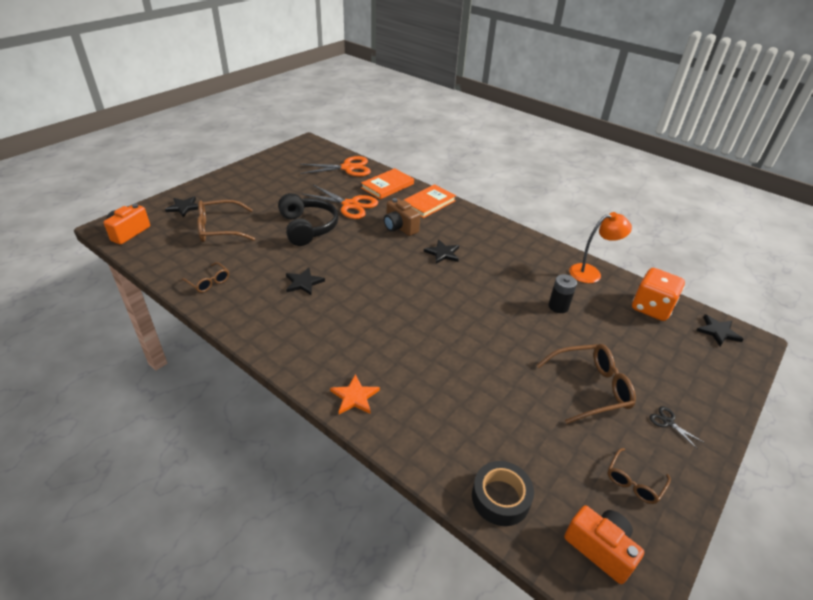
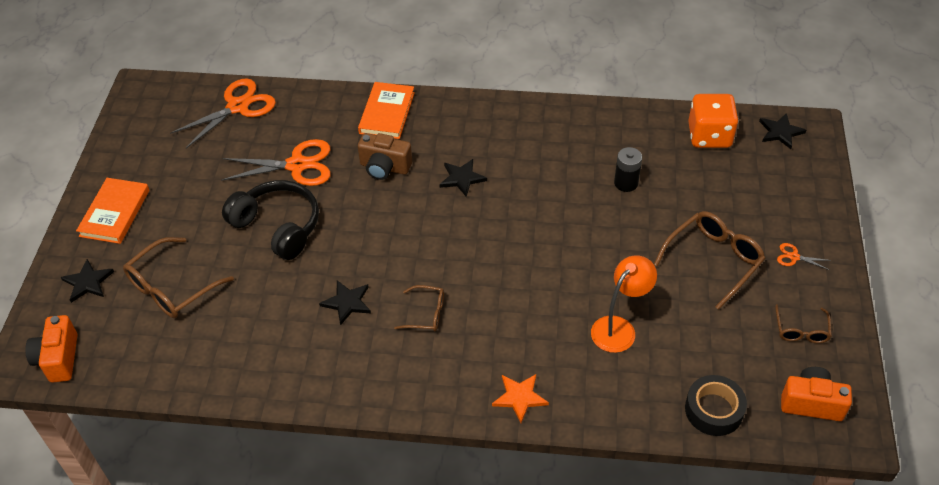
camera: 30 degrees left, 10 degrees up
(208, 282) = (239, 364): brown glasses -> brown glasses (426, 314)
(387, 186) = (315, 111): orange book -> orange book (115, 213)
(591, 272) = (628, 121): orange lamp -> orange lamp (619, 328)
(668, 422) = (794, 257): black scissors -> orange scissors

